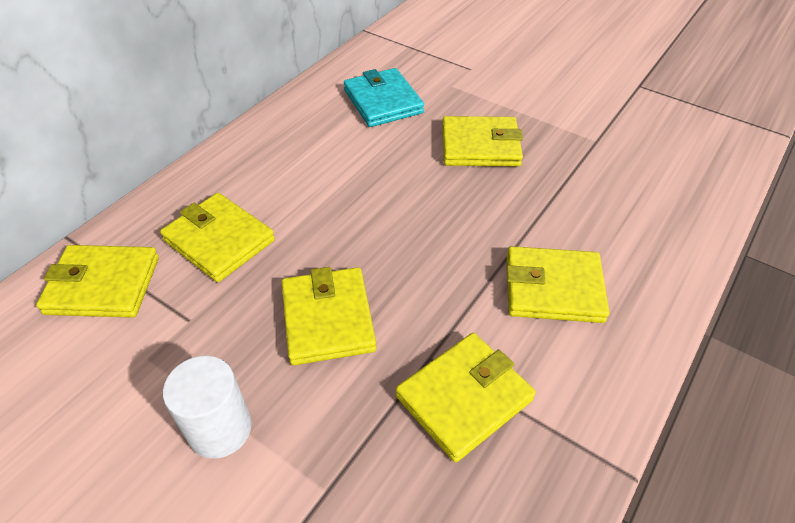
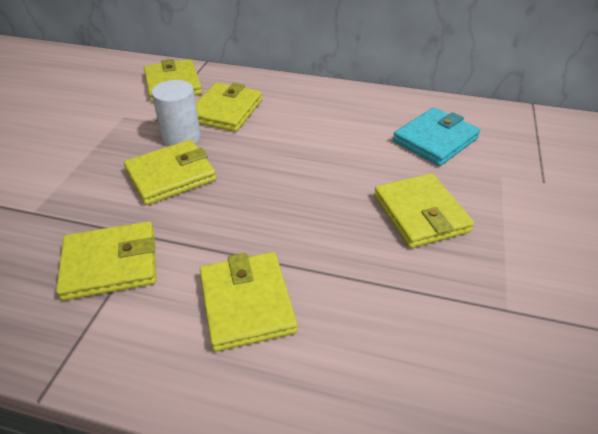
camera: 70 degrees right, 5 degrees down
(220, 429) = (75, 157): white cylinder -> white cylinder (181, 137)
(464, 398) = (111, 264): yellow wallet -> yellow wallet turned 45 degrees counterclockwise

